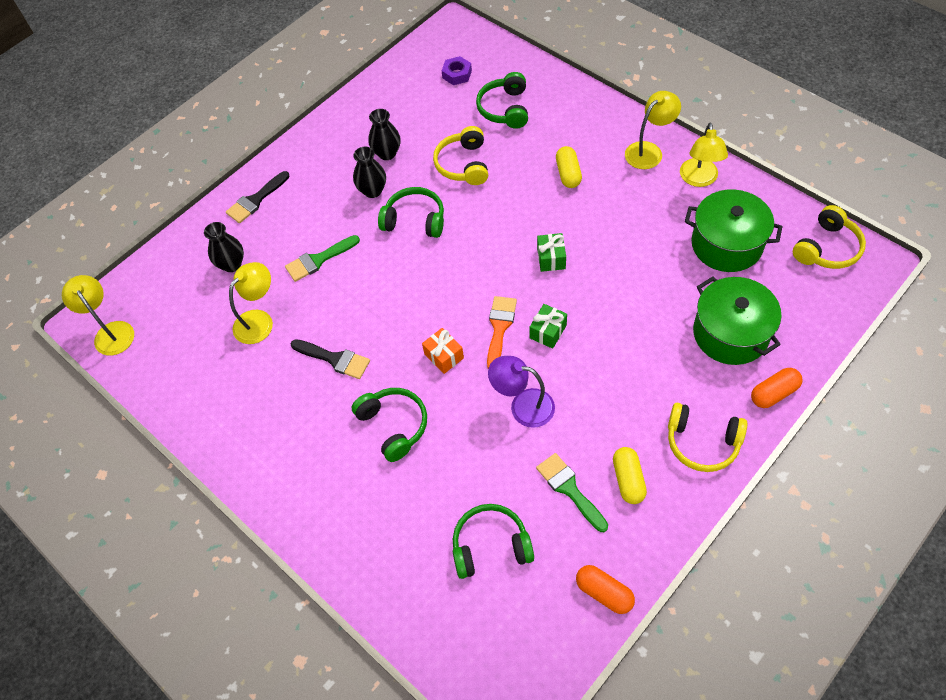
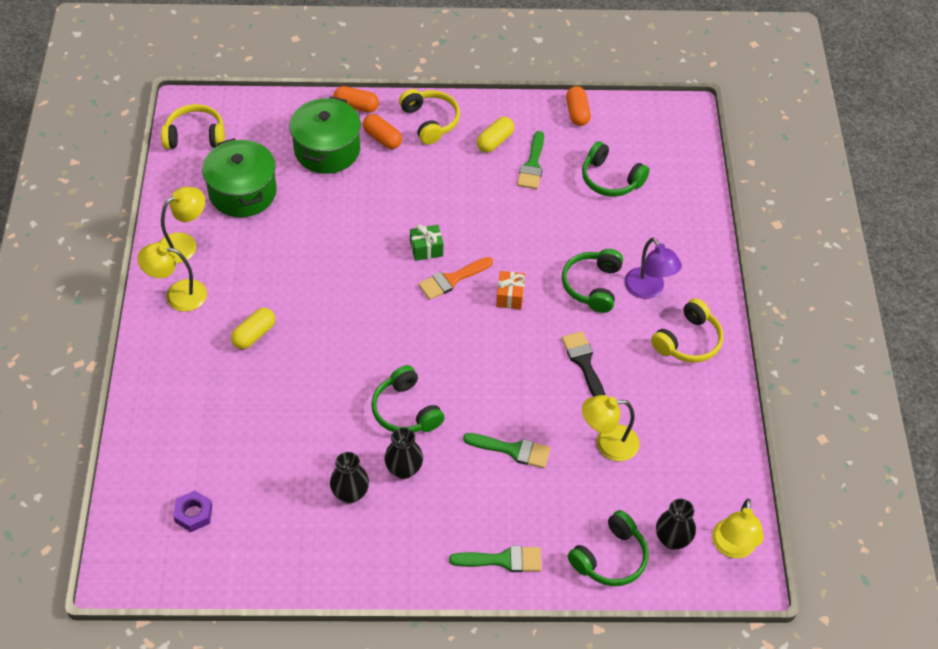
camera: 140 degrees left, 5 degrees down
(232, 264) = (582, 514): black vase -> black vase (672, 539)
(256, 200) = (503, 560): black brush -> green brush
(463, 164) = (310, 420): yellow headphones -> yellow headphones (688, 341)
(505, 109) = (210, 436): green headphones -> green headphones (610, 558)
(523, 406) = (500, 225): purple lamp -> purple lamp (648, 290)
(551, 258) = (357, 289): green gift -> none
(711, 386) = (382, 138): none -> orange capsule

